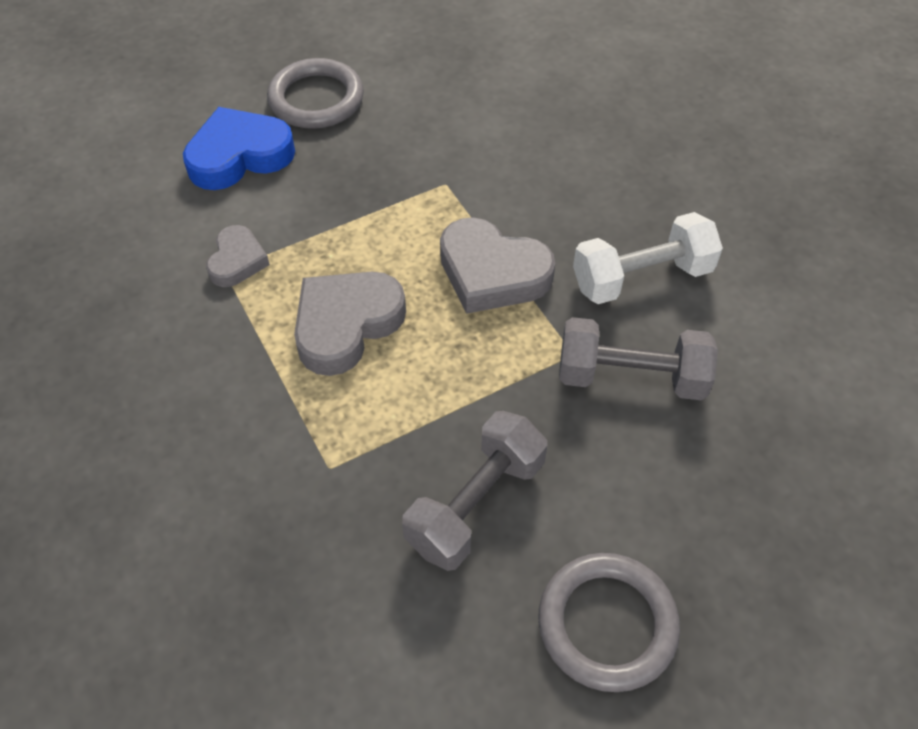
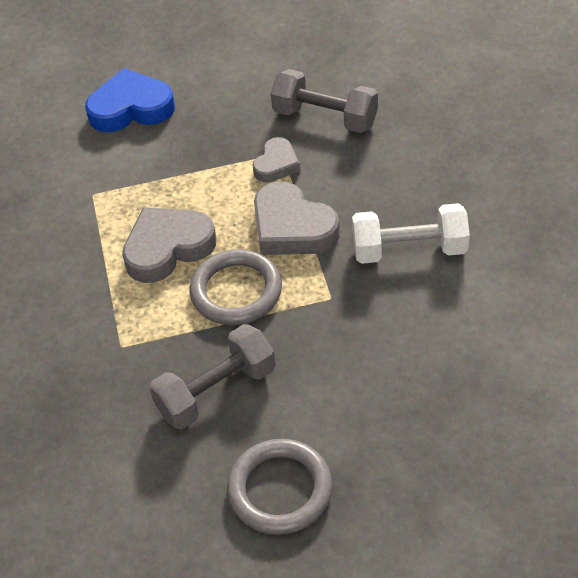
camera: 20 degrees right, 5 degrees down
(237, 261) = (104, 188): grey heart -> grey heart (276, 164)
(316, 99) = (204, 71): grey ring -> grey ring (236, 291)
(631, 377) = (369, 323): grey dumbbell -> grey dumbbell (325, 117)

